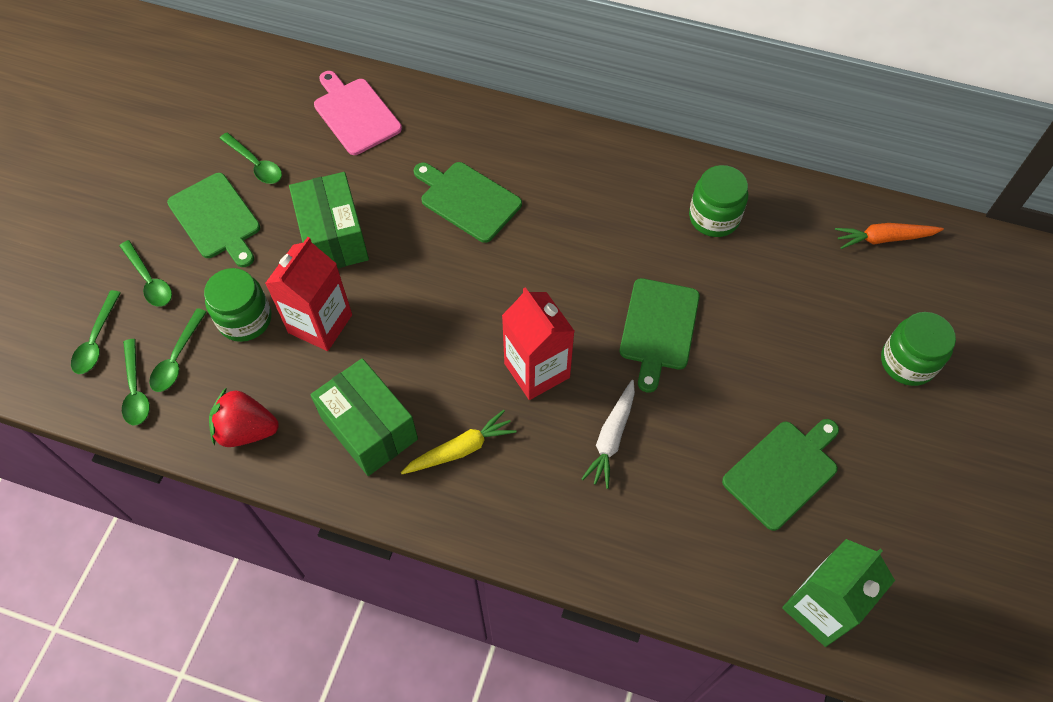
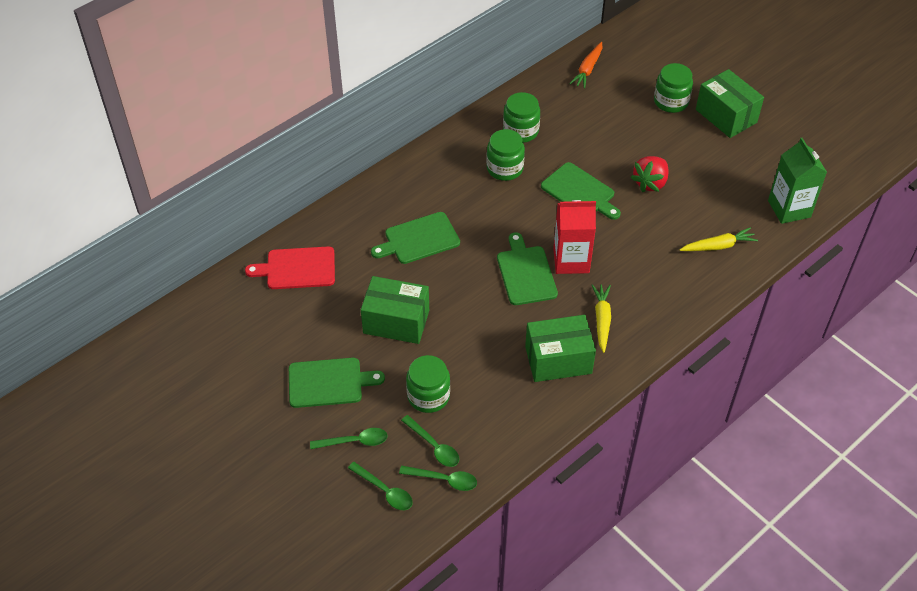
camera: 60 degrees left, 10 degrees down
(246, 430) = (517, 426): red strawberry -> red strawberry (650, 183)
(255, 164) = (297, 342): green spoon -> none
(320, 323) = (461, 355): red carton -> none
(355, 114) = (297, 268): pink cutting board -> red cutting board
(611, 437) = (638, 246): white carrot -> none
(639, 230) = (504, 168): none -> green jar
(679, 538) = (718, 246): none -> yellow carrot
(783, 471) = (704, 184): green cutting board -> green cutting board (525, 273)
(938, 444) = (726, 116): none -> green box

